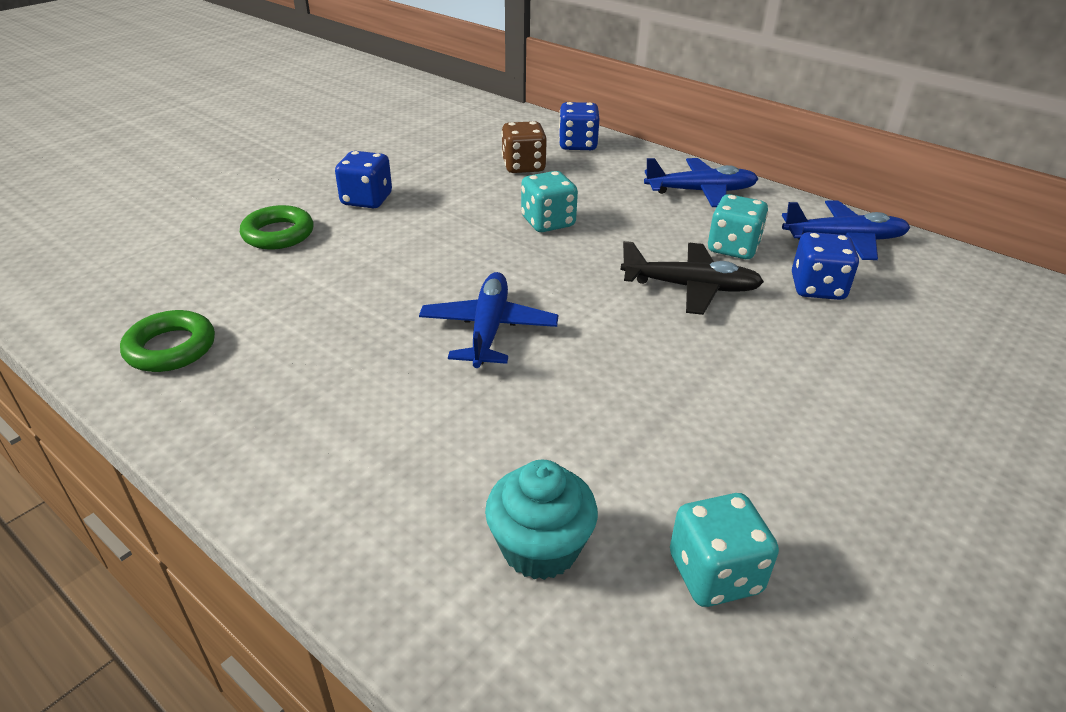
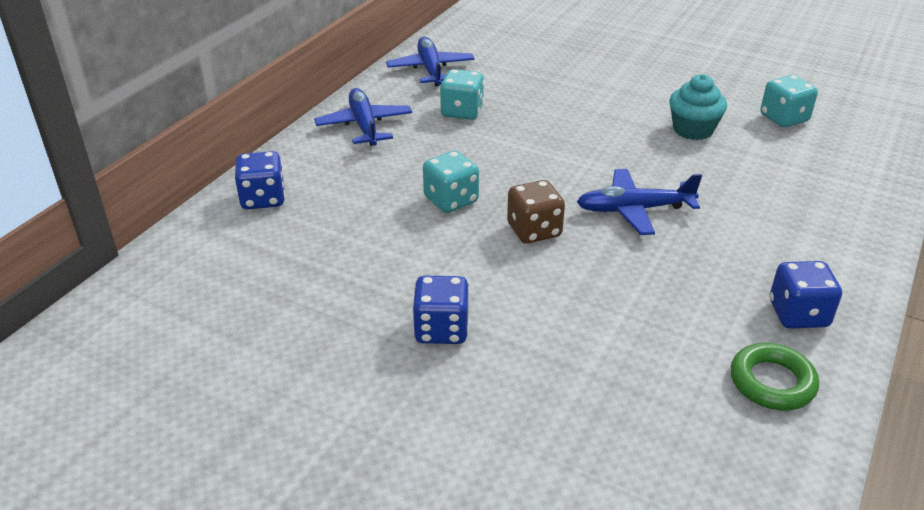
camera: 100 degrees left, 0 degrees up
(278, 234) = (545, 379): green ring -> none
(523, 166) = (328, 229): brown dice -> brown dice (534, 230)
(540, 548) = (812, 166): turquoise cupcake -> turquoise cupcake (693, 130)
(690, 287) = (529, 128): black plane -> none
(817, 288) = (505, 82): blue dice -> blue dice (798, 314)

